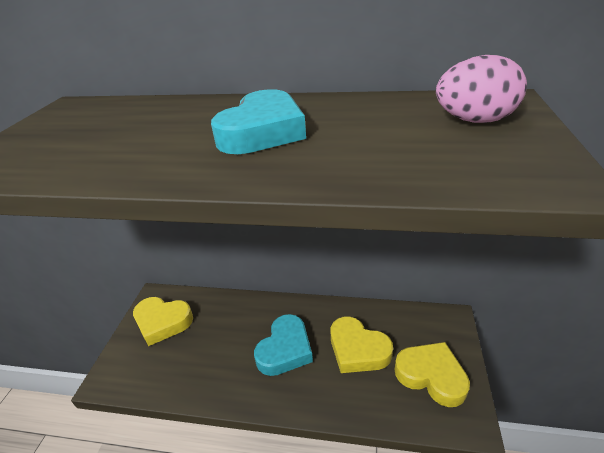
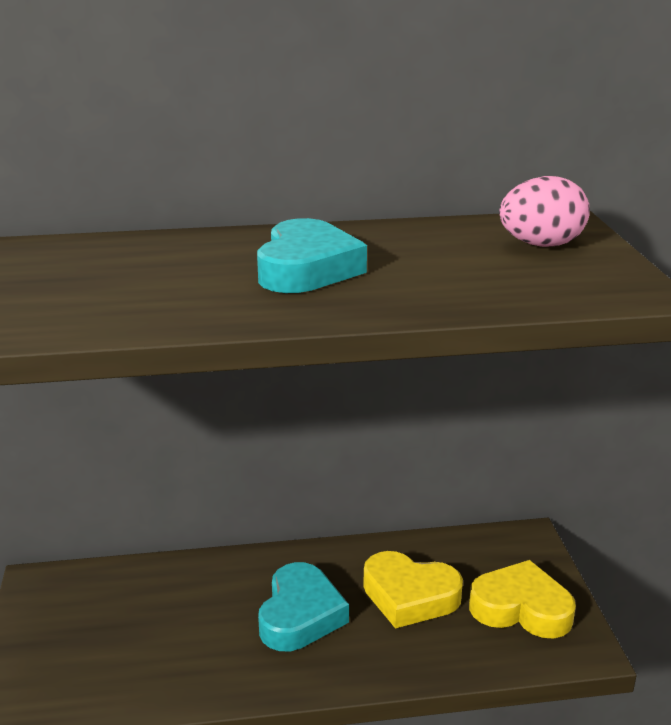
camera: 20 degrees left, 10 degrees down
(163, 322) = (73, 615): yellow heart -> none

